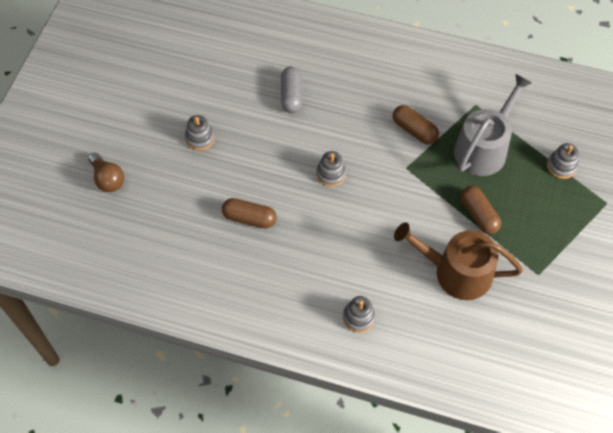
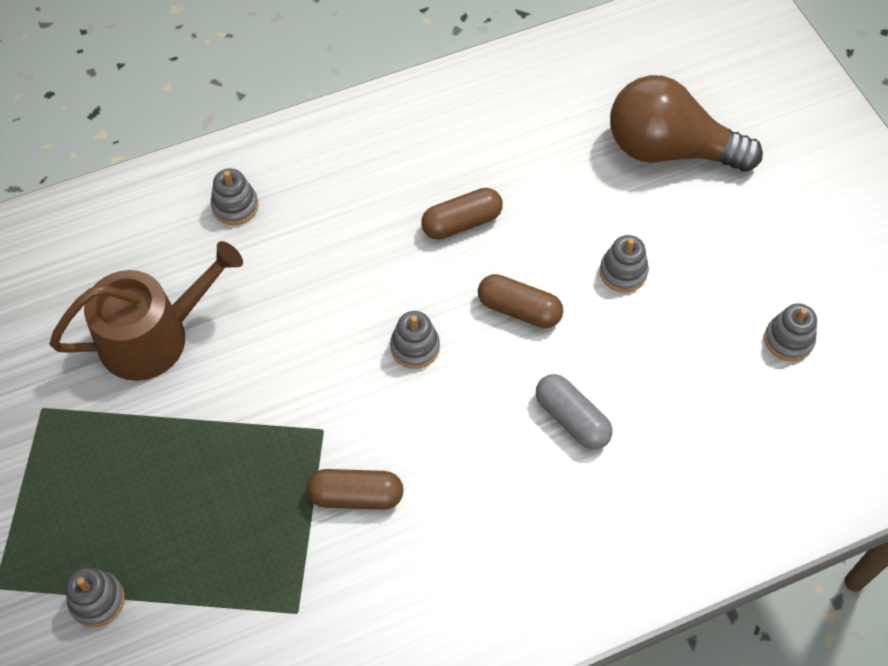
camera: 140 degrees right, 0 degrees up
(107, 179) = (669, 149): brown light bulb -> brown light bulb, size x1.90
(164, 60) = (788, 340): none -> grey stacking toy
(479, 215) = (174, 433): brown capsule -> brown capsule (519, 309)
(483, 148) = (234, 543): grey watering can -> none

